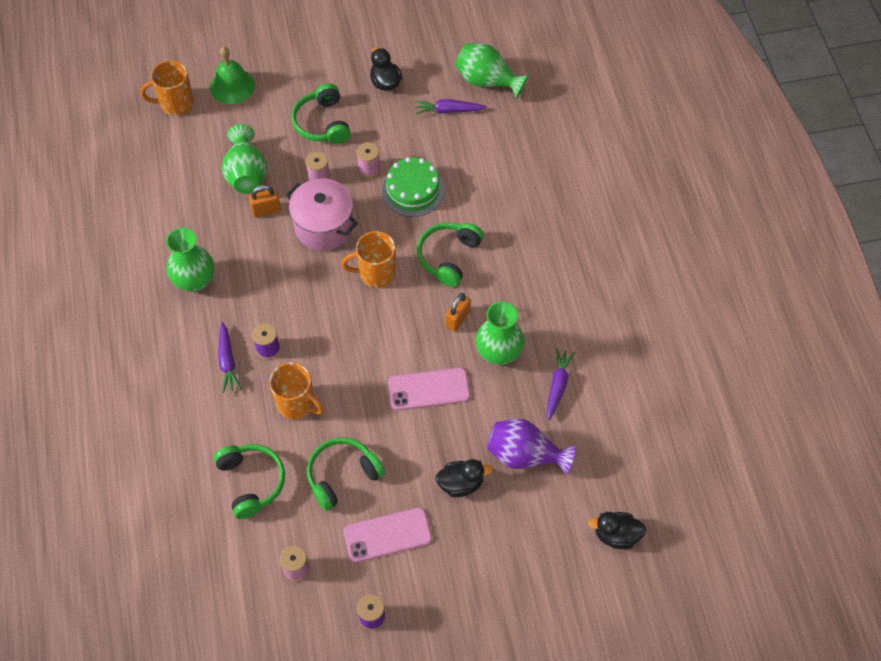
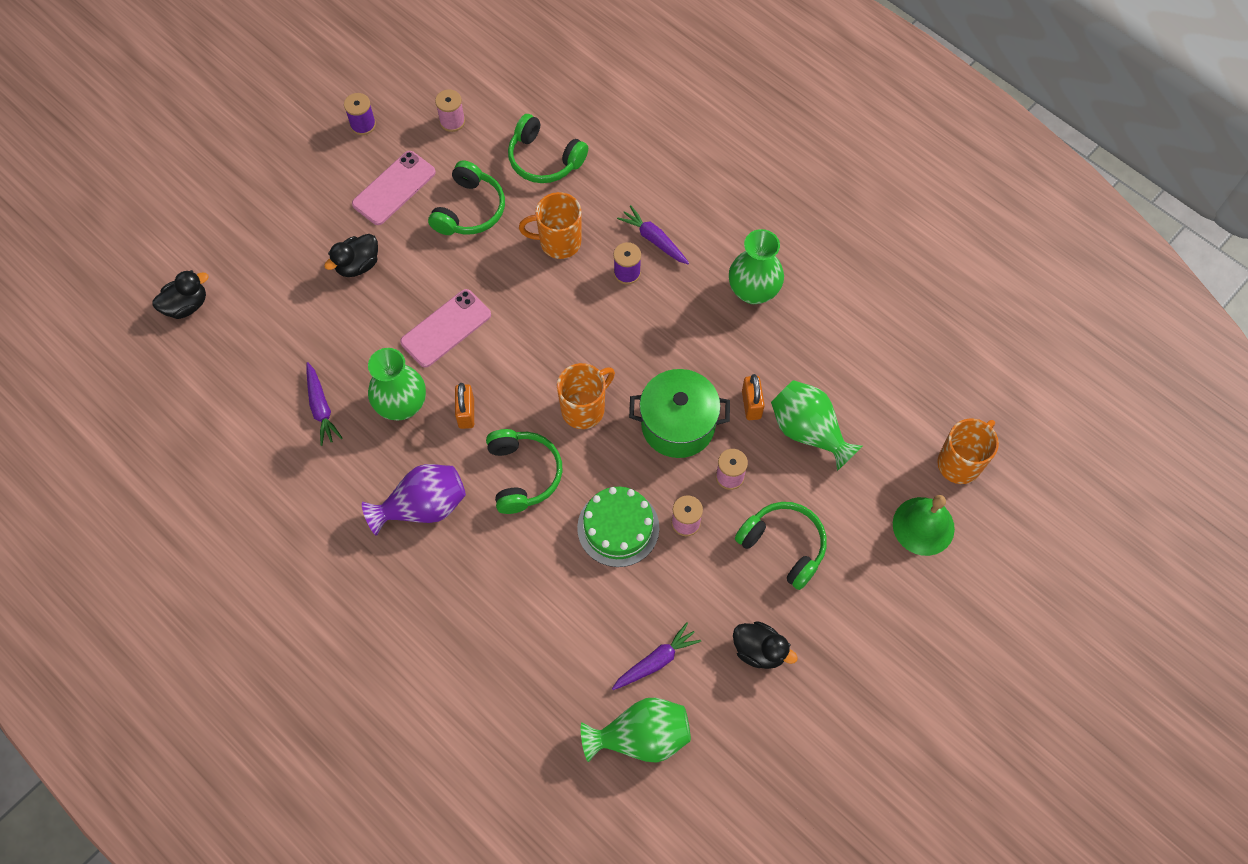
camera: 145 degrees right, 5 degrees up
(266, 210) = (751, 404): orange padlock -> orange padlock turned 45 degrees counterclockwise
(324, 226) = (678, 425): pink pot -> green pot
(525, 455) = (313, 324): purple vase -> purple vase (423, 507)

